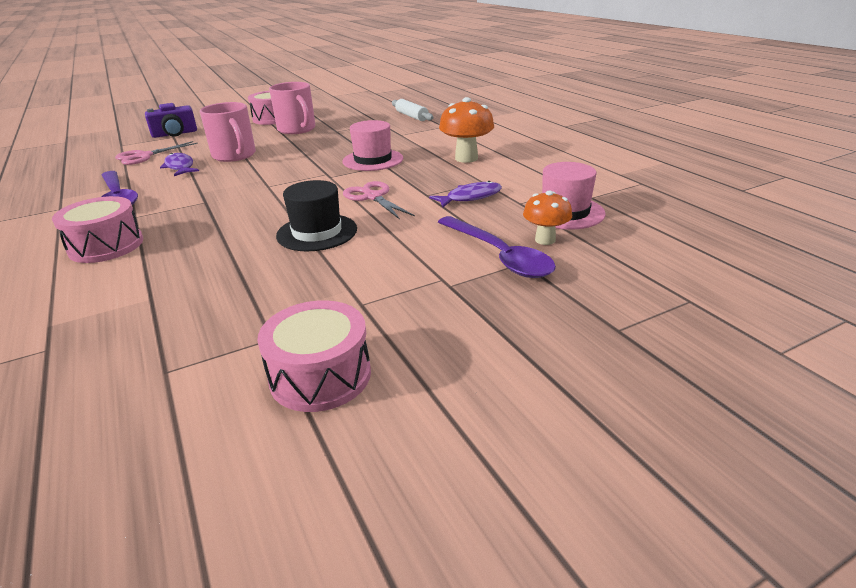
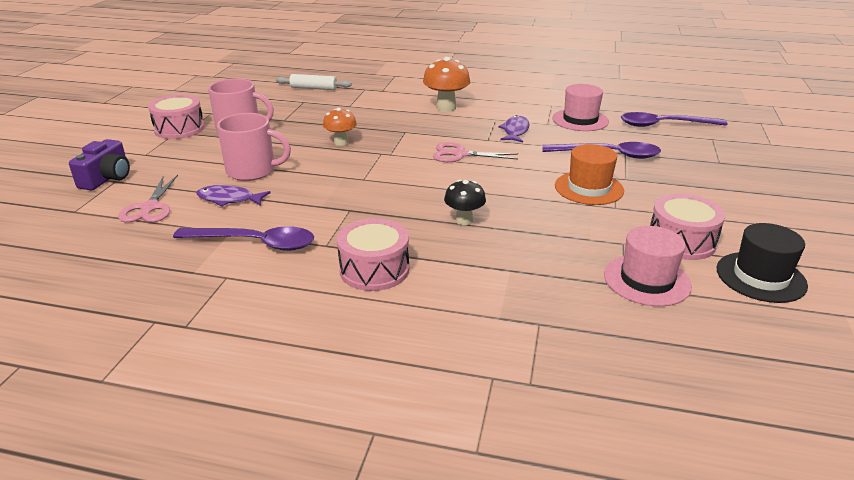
camera: 50 degrees left, 0 degrees up
(234, 245) = (464, 220): none -> black mushroom
(317, 232) = (490, 189): black hat -> black hat (760, 277)
(373, 160) = (385, 131): pink hat -> pink hat (647, 280)
(389, 274) = (589, 188): none -> orange hat
(545, 240) = (607, 138): orange mushroom -> orange mushroom (341, 142)
(659, 257) = (664, 125): none -> purple spoon

